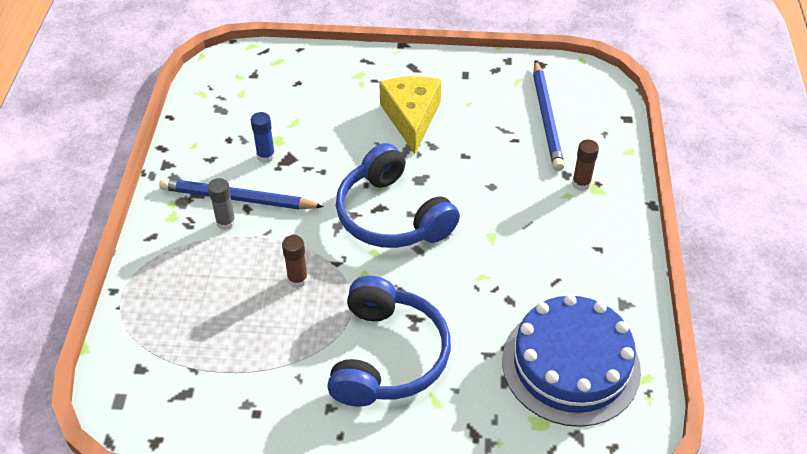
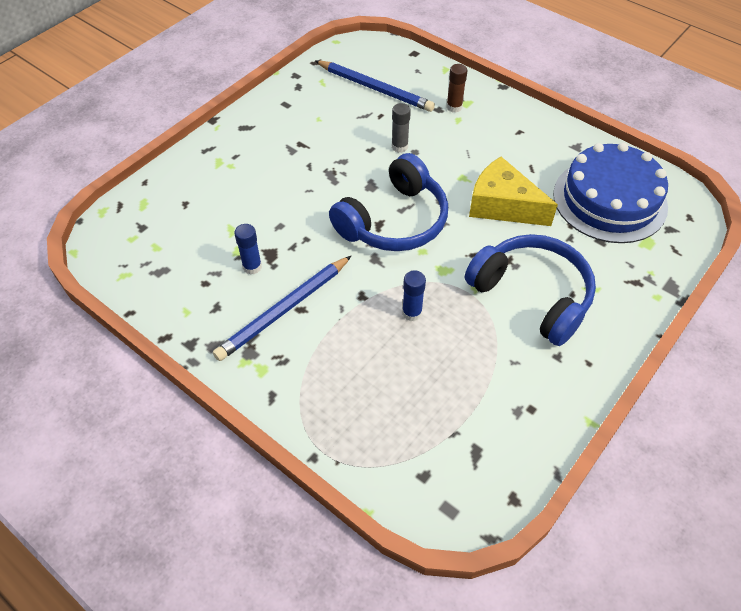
camera: 55 degrees left, 5 degrees up
(226, 222) = (305, 332): grey glue stick -> grey glue stick (399, 147)
(297, 279) = (412, 313): brown glue stick -> blue glue stick
(392, 215) = (394, 221): blue headphones -> blue headphones turned 45 degrees counterclockwise
(411, 117) = (300, 156): yellow cheese -> yellow cheese (502, 205)

